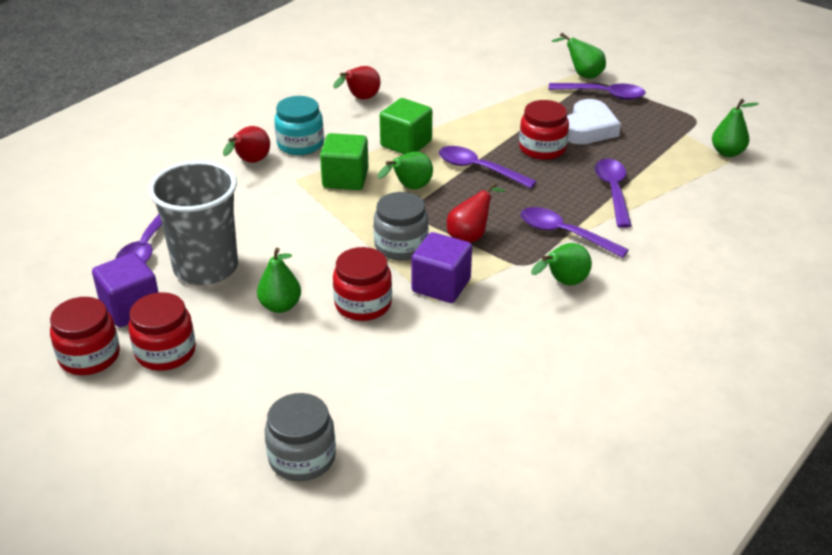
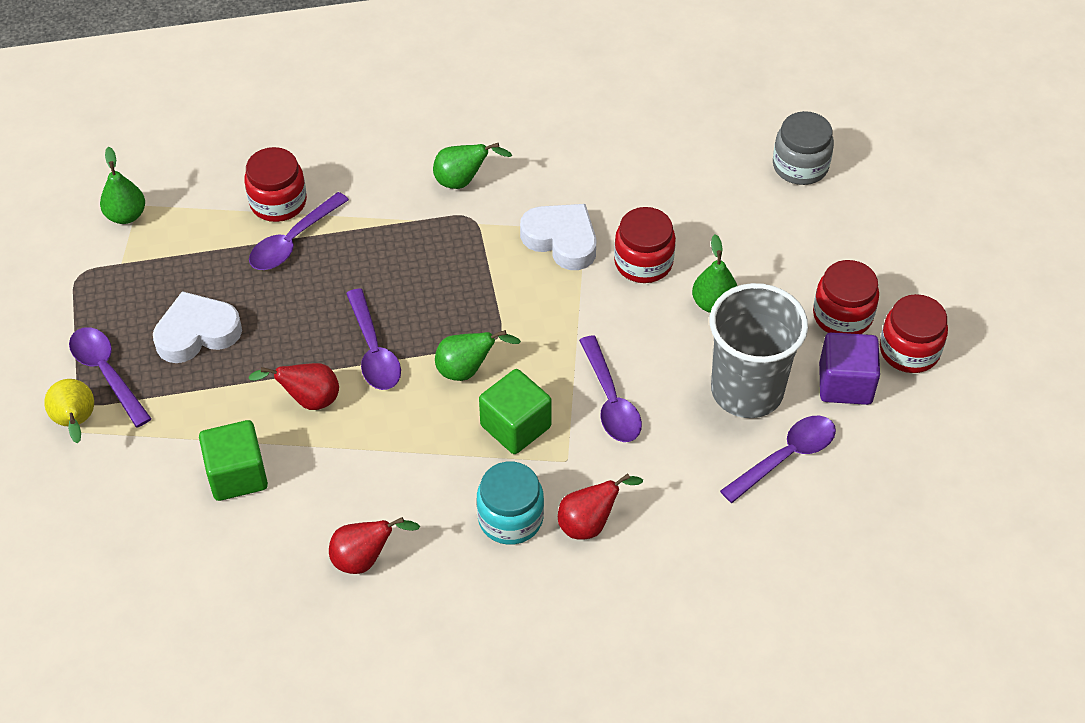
camera: 140 degrees left, 15 degrees up
(401, 246) = (550, 303): grey jar -> none
(406, 144) = (400, 439): green cube -> green cube (237, 475)
(441, 285) = (561, 240): purple cube -> white heart
(470, 236) = (479, 274): red pear -> red pear (308, 400)
(542, 148) = (279, 337): red jar -> red jar (278, 202)
(564, 234) = (398, 225): purple spoon -> purple spoon (610, 400)
(582, 75) = (76, 422): green pear -> yellow pear

